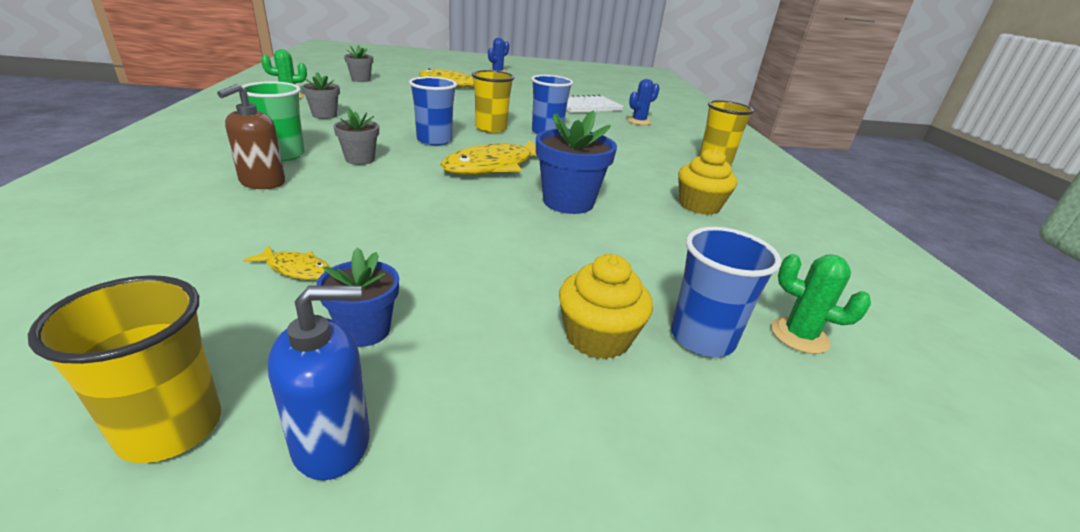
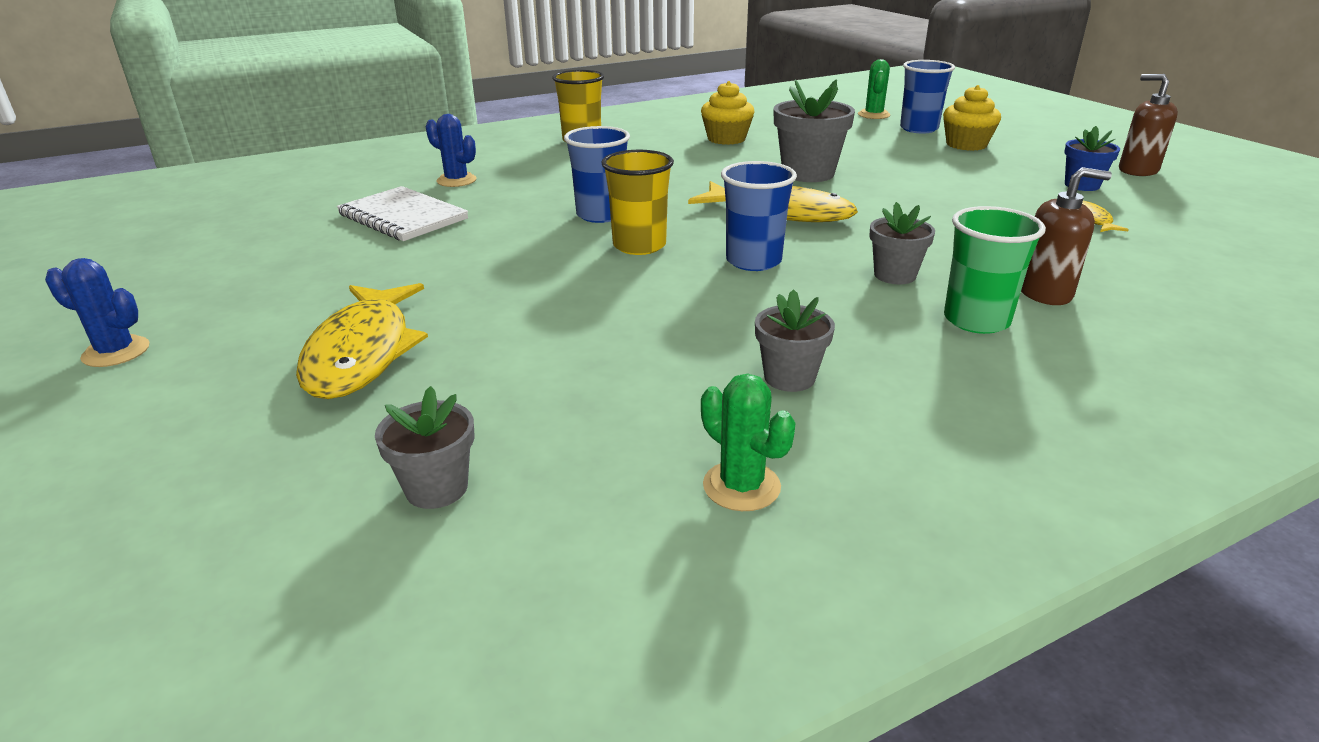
camera: 110 degrees left, 0 degrees up
(170, 428) = (1208, 195): yellow cup -> none
(332, 443) = (1137, 170): blue soap dispenser -> brown soap dispenser
(568, 202) = (808, 173): blue flower pot -> grey flower pot

